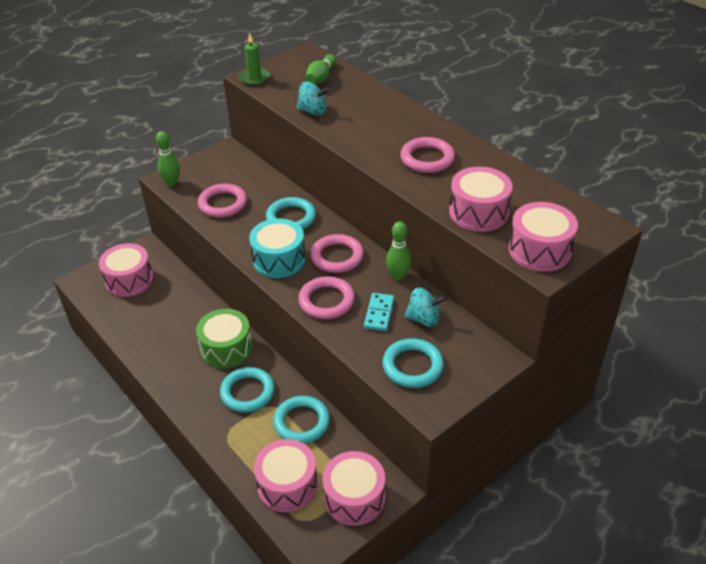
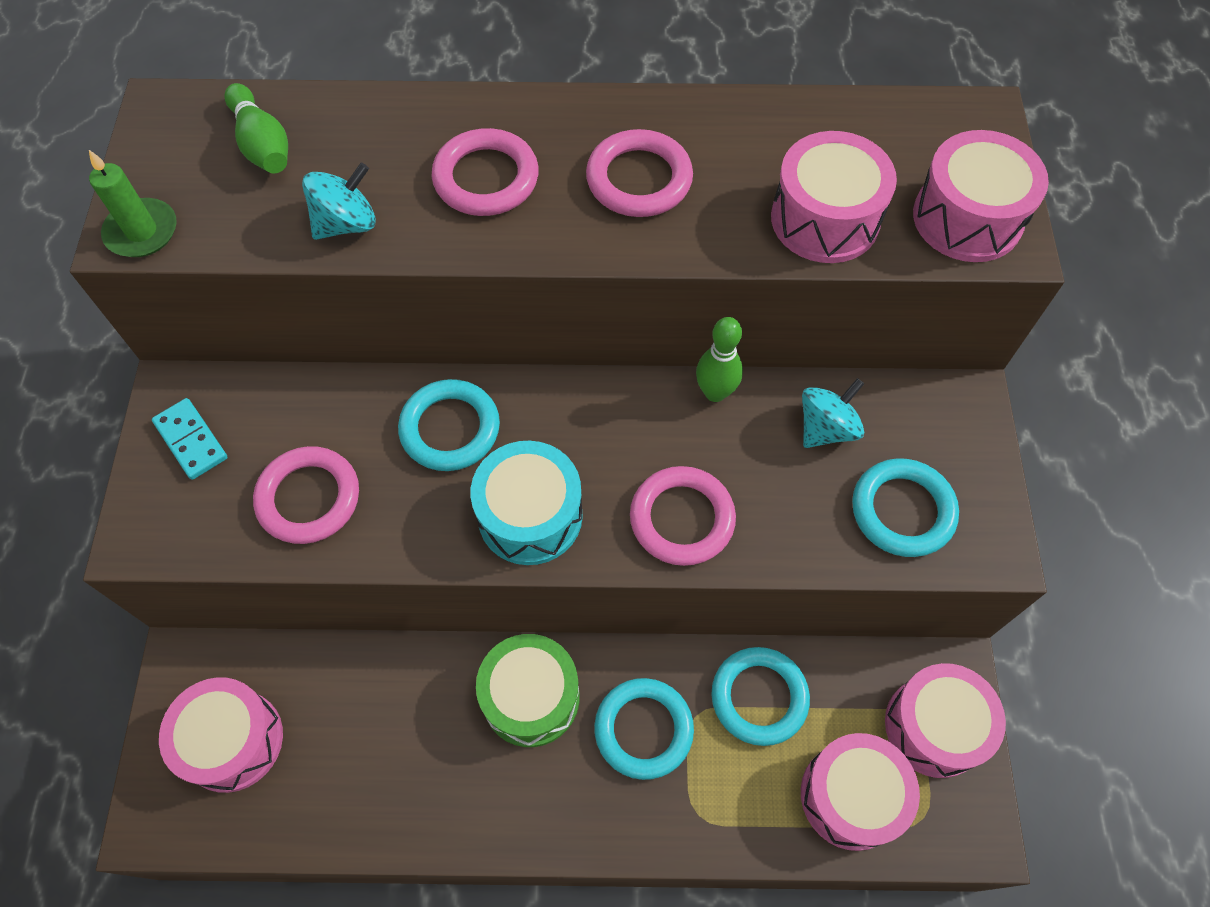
camera: 50 degrees left, 20 degrees up
(172, 183) = (163, 536): green bowling pin -> none
(337, 257) = (601, 435): pink ring -> pink ring (486, 178)
(379, 313) = (768, 472): turquoise domino -> turquoise domino (191, 440)

